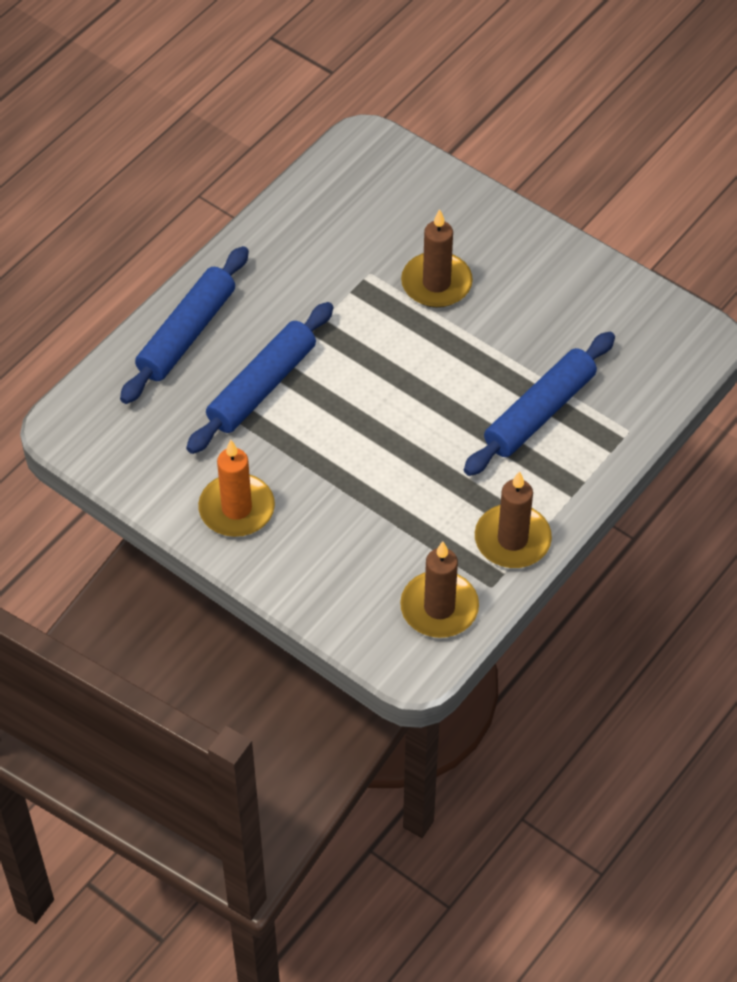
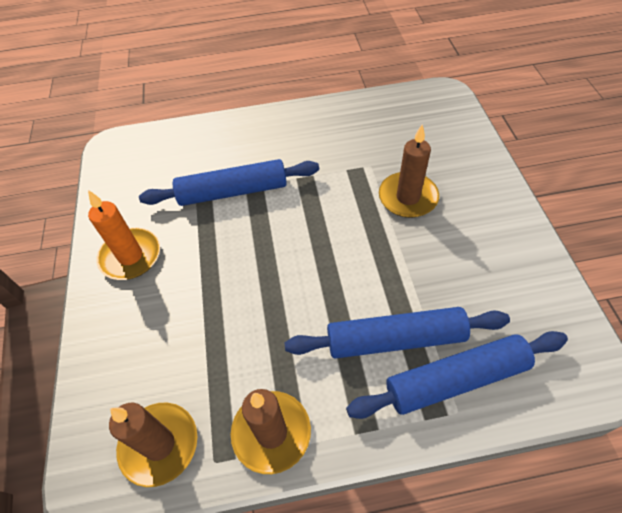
camera: 45 degrees right, 0 degrees up
(187, 334) = (229, 137): blue rolling pin -> blue rolling pin (455, 379)

